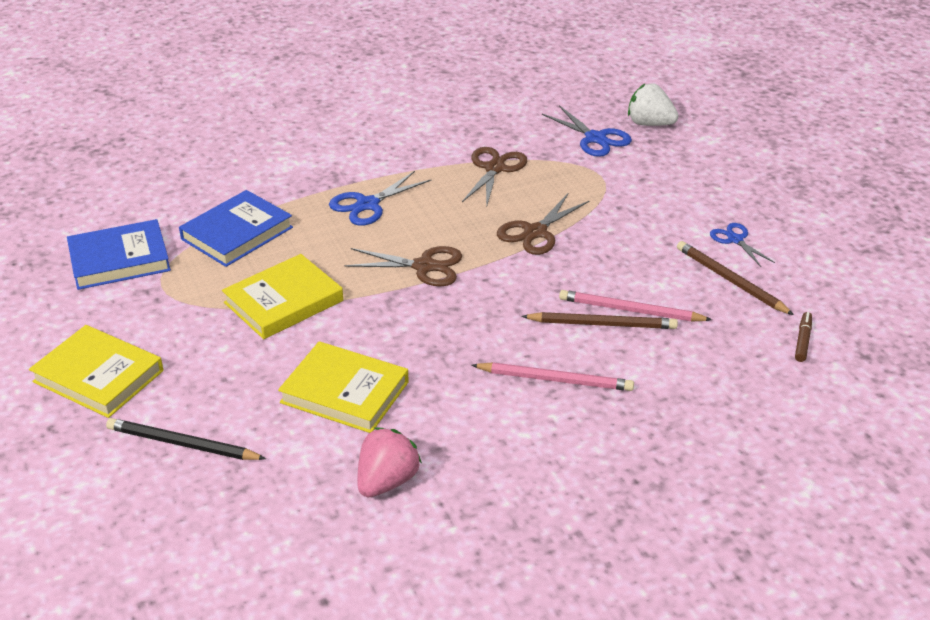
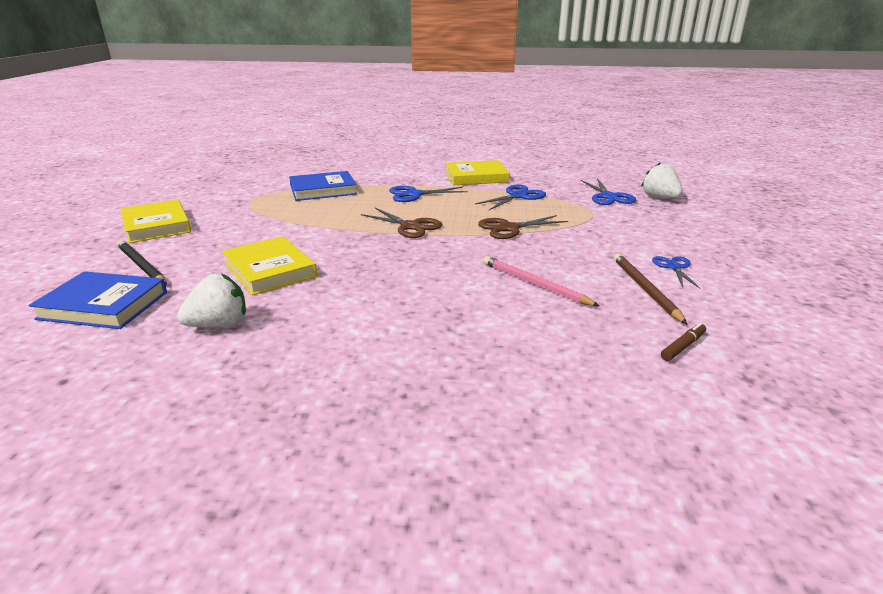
camera: 30 degrees right, 10 degrees down
(119, 259) = (248, 186): blue book -> blue book (104, 305)
(283, 302) = (302, 221): yellow book -> yellow book (476, 177)
(387, 481) = (219, 325): pink strawberry -> white strawberry
(495, 168) = (518, 196): brown scissors -> blue scissors
(555, 380) = (422, 306): pink pencil -> none
(602, 324) = (501, 285): brown pencil -> none

